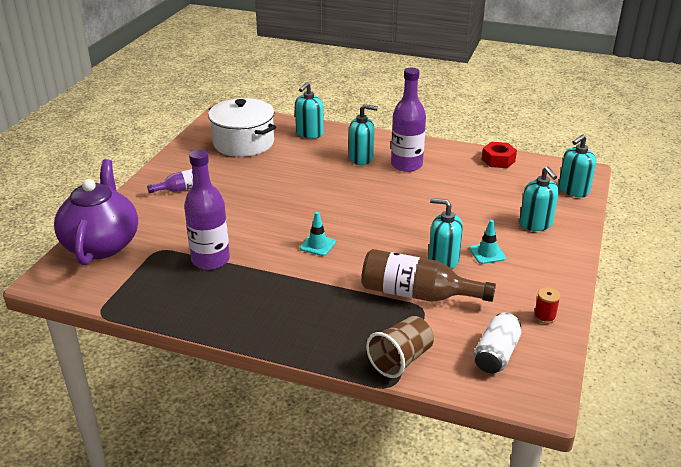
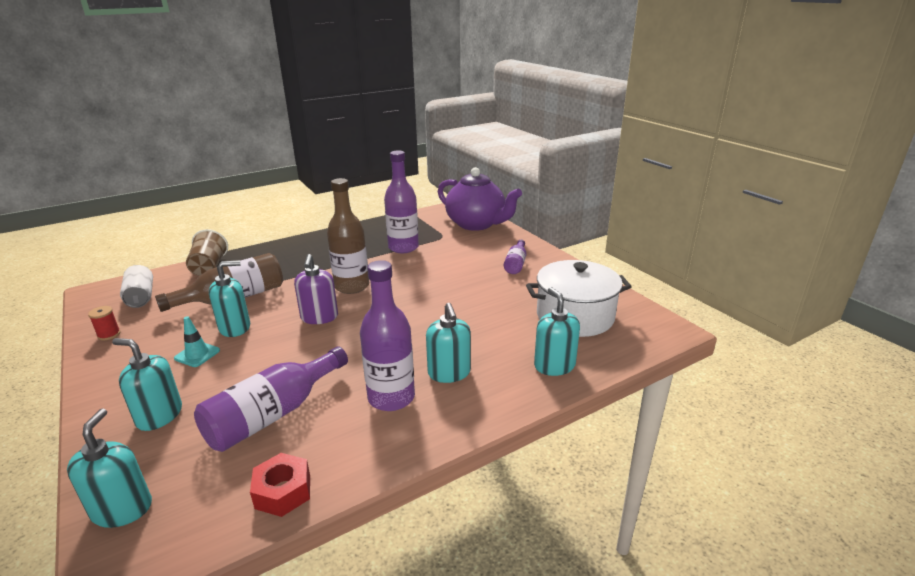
camera: 130 degrees right, 5 degrees down
(317, 245) = (352, 286): turquoise traffic cone -> brown bottle
(361, 158) = (449, 373): turquoise soap dispenser -> turquoise soap dispenser turned 60 degrees counterclockwise
(377, 232) = (319, 317): none -> purple soap dispenser
(473, 190) = (273, 414): none -> purple bottle

